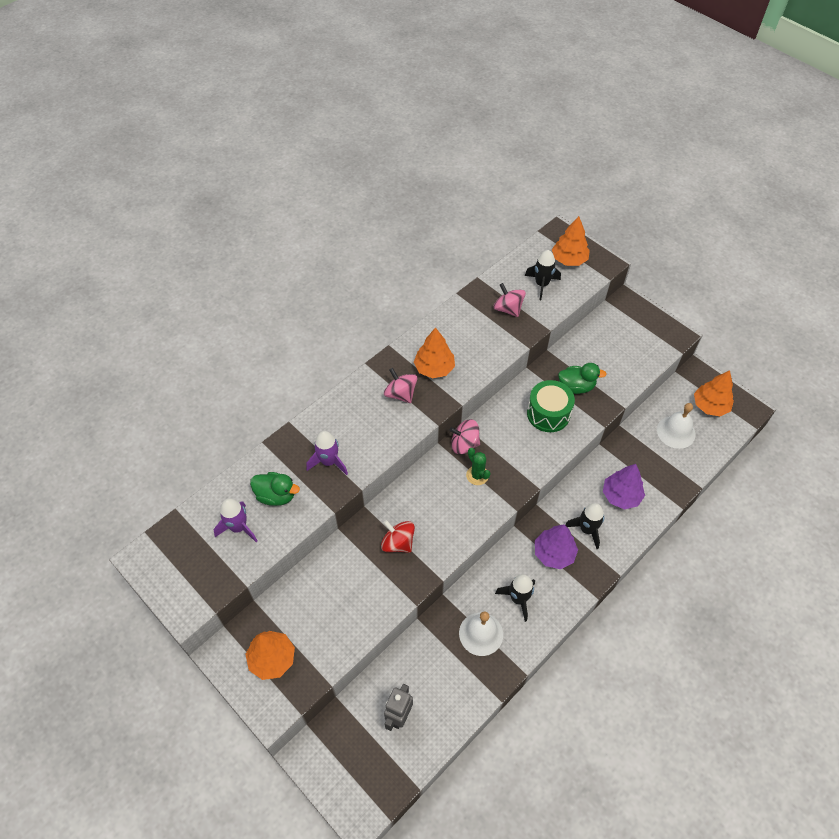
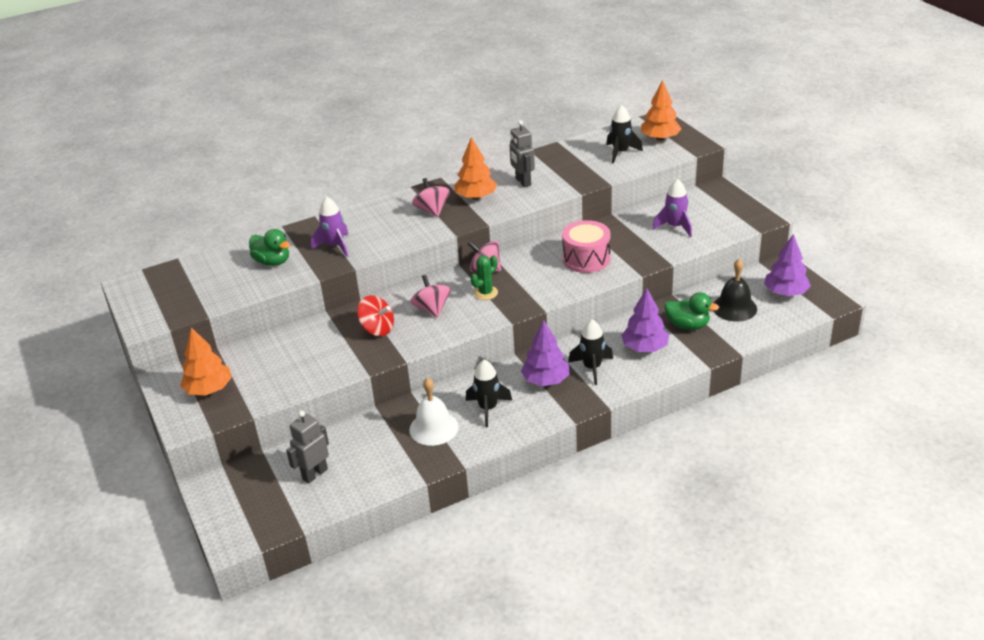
camera: 20 degrees right, 20 degrees down
(239, 527) = (225, 278): purple rocket -> purple rocket (675, 227)
(398, 543) = (377, 329): red spinning top -> red spinning top turned 150 degrees clockwise
(469, 339) = (523, 182): none -> grey robot
(477, 475) = (485, 293): green cactus -> green cactus turned 60 degrees clockwise
(508, 309) = (575, 165): pink spinning top -> pink spinning top (432, 309)
(548, 414) = (586, 259): green drum -> pink drum
(576, 386) = (628, 243): green duck -> green duck (688, 325)
(676, 432) = (734, 308): white bell -> black bell
(710, 406) = (785, 293): orange tree -> purple tree

